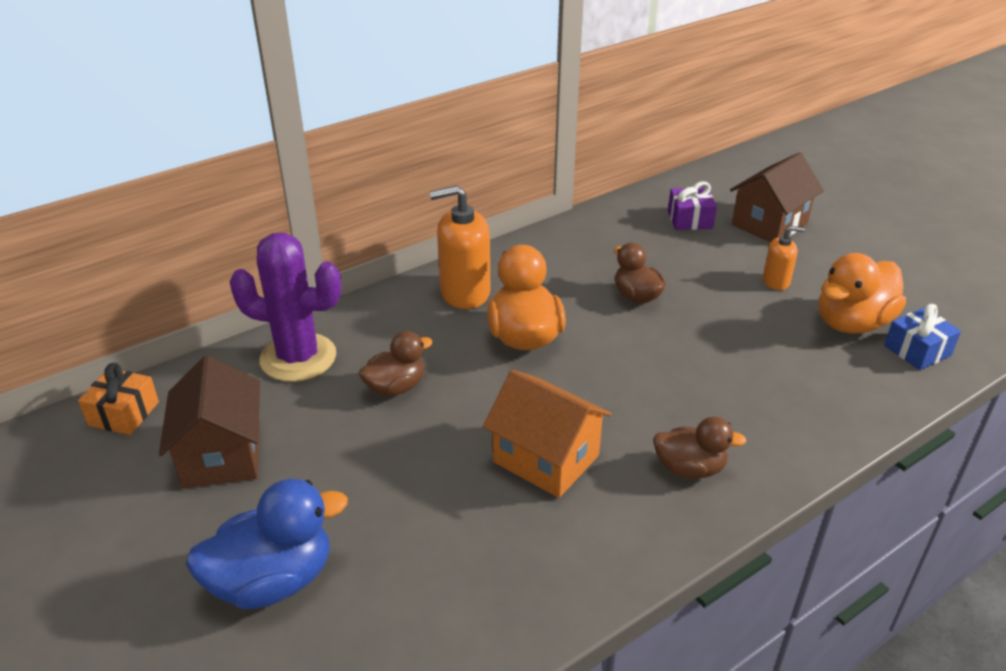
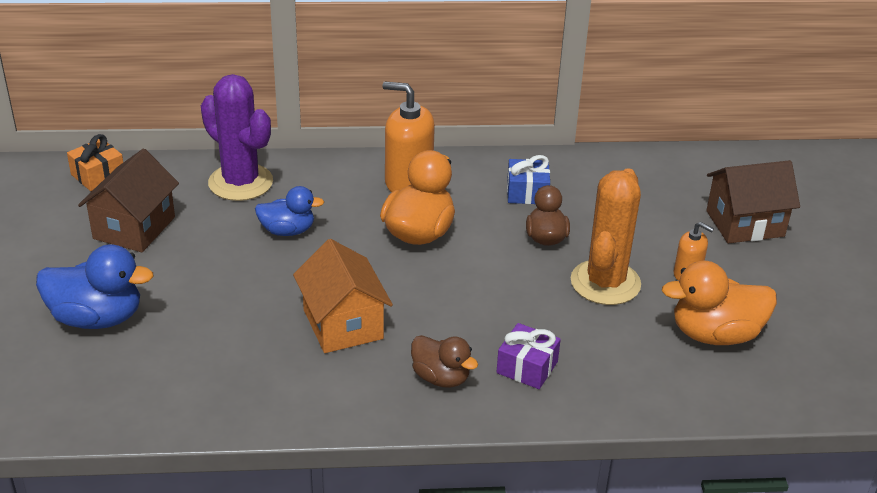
camera: 30 degrees right, 0 degrees up
(396, 387) = (287, 231): brown duck -> blue duck
(690, 220) = (671, 192): purple gift -> purple gift (527, 367)
(725, 315) = (605, 283): none -> orange cactus
(917, 350) = (748, 380): blue gift -> blue gift (527, 192)

